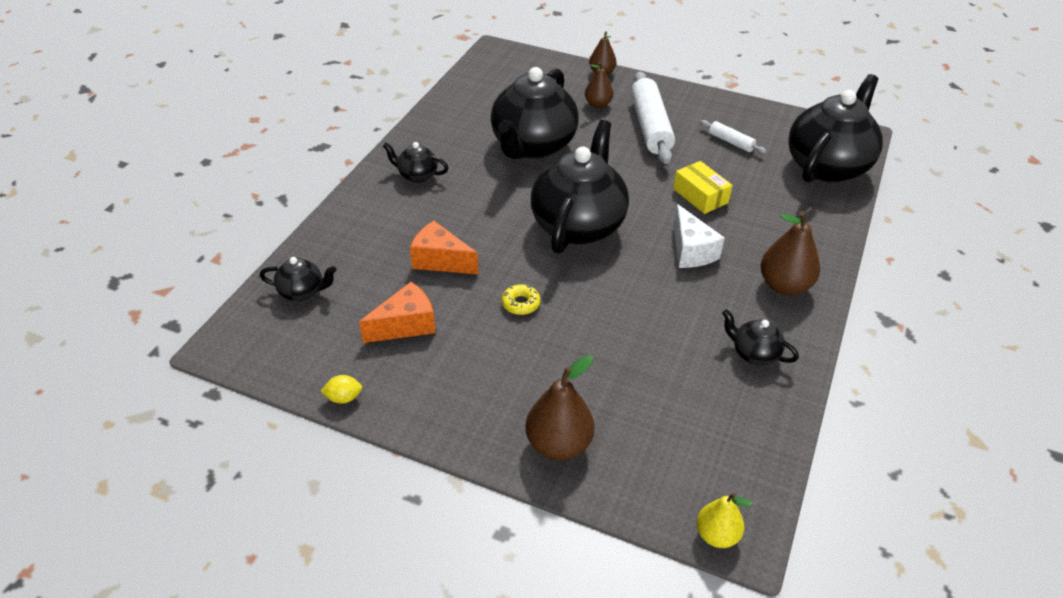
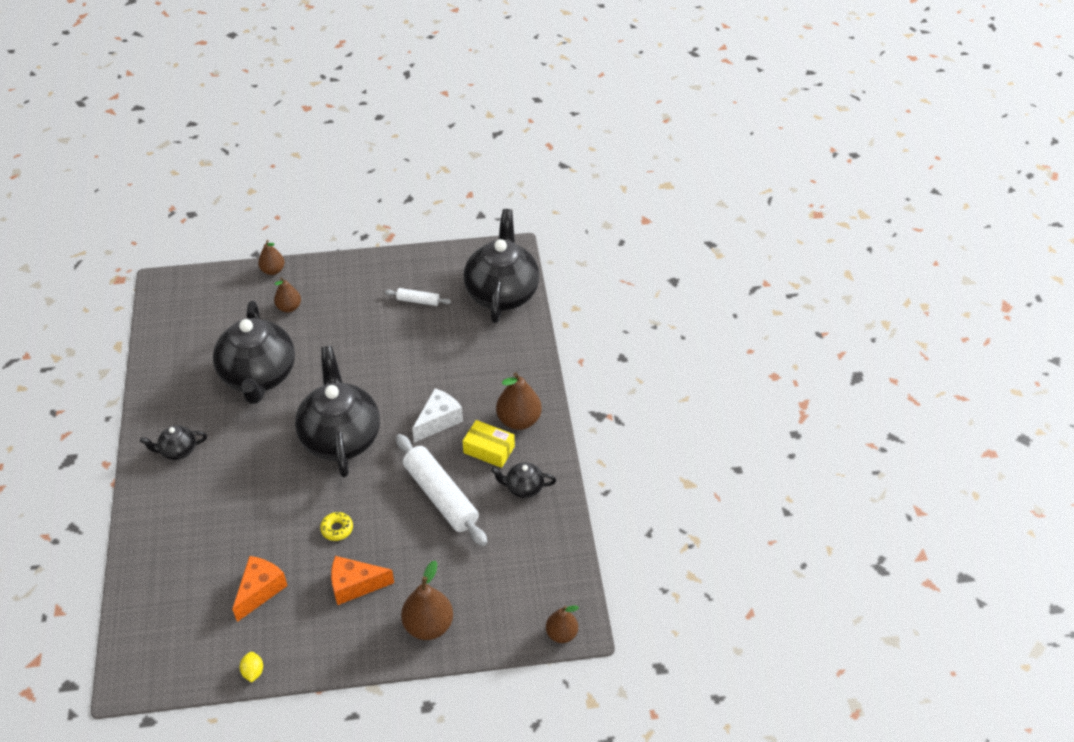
camera: 30 degrees left, 5 degrees up
(302, 292) = (157, 604): black teapot -> none
(343, 398) = (253, 672): yellow lemon -> yellow lemon turned 60 degrees counterclockwise
(440, 261) = (251, 522): orange cheese -> orange cheese (355, 585)
(650, 127) = (346, 313): white rolling pin -> white rolling pin (441, 496)
(691, 251) = (438, 421): white cheese -> white cheese turned 90 degrees counterclockwise
(700, 196) = (420, 366): yellow box -> yellow box (489, 450)
(717, 535) = (561, 634): yellow pear -> brown pear

